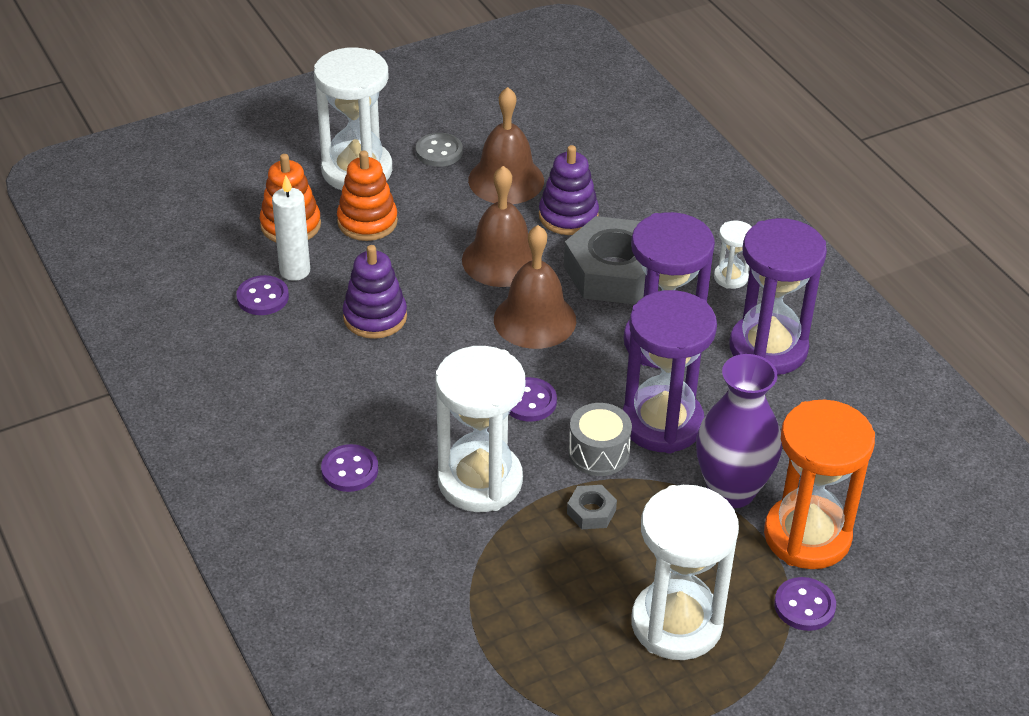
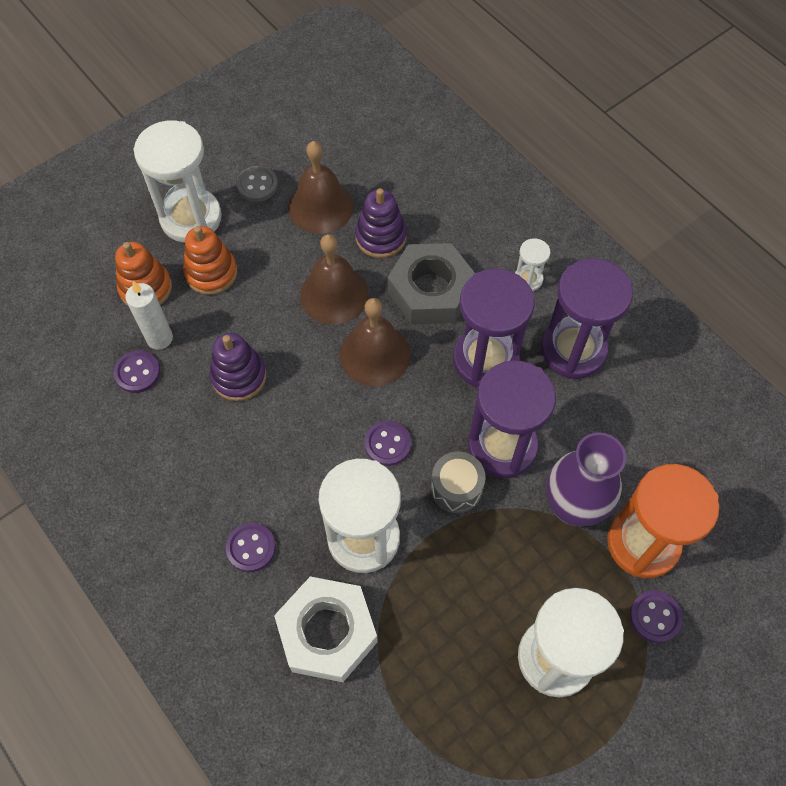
camera: 10 degrees left, 20 degrees up
(417, 558) = (327, 632): none -> white nut
(591, 512) = (462, 553): grey nut -> none

